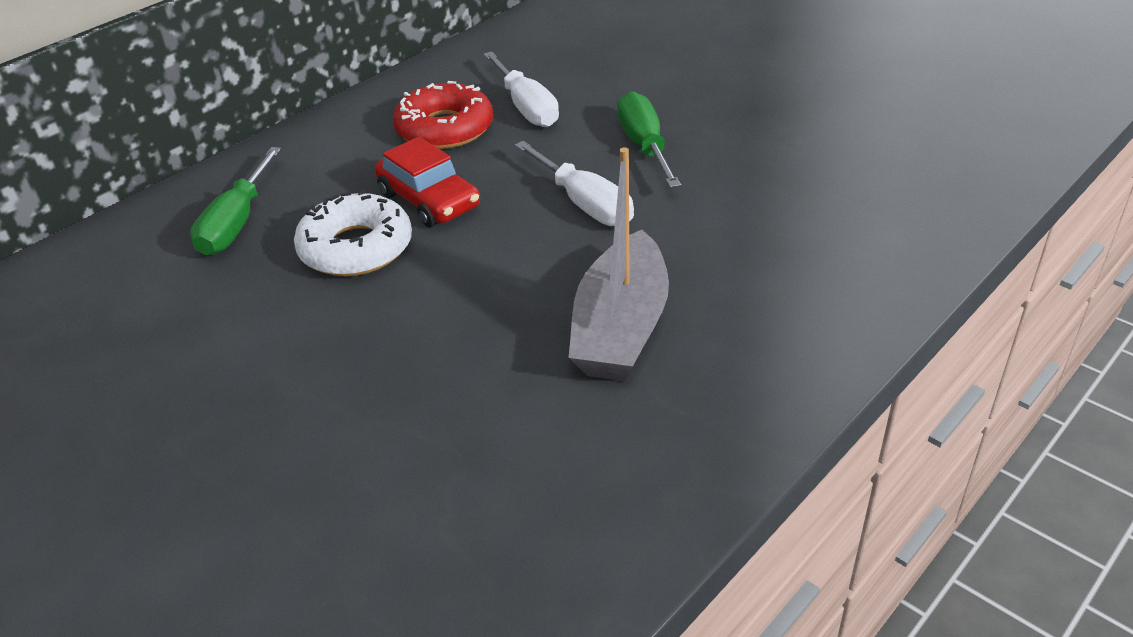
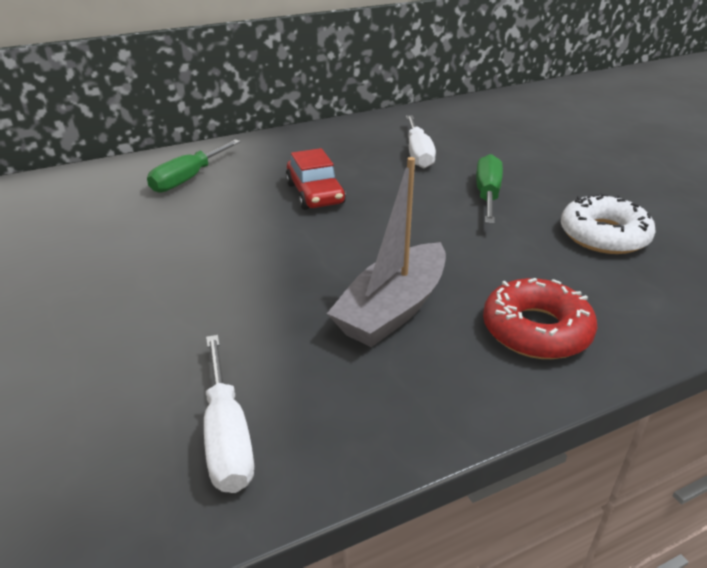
camera: 20 degrees right, 5 degrees down
(356, 248) = (248, 210): white donut -> white donut (604, 235)
(445, 128) = (355, 155): red donut -> red donut (536, 330)
(584, 203) = (419, 221): white screwdriver -> white screwdriver (227, 436)

